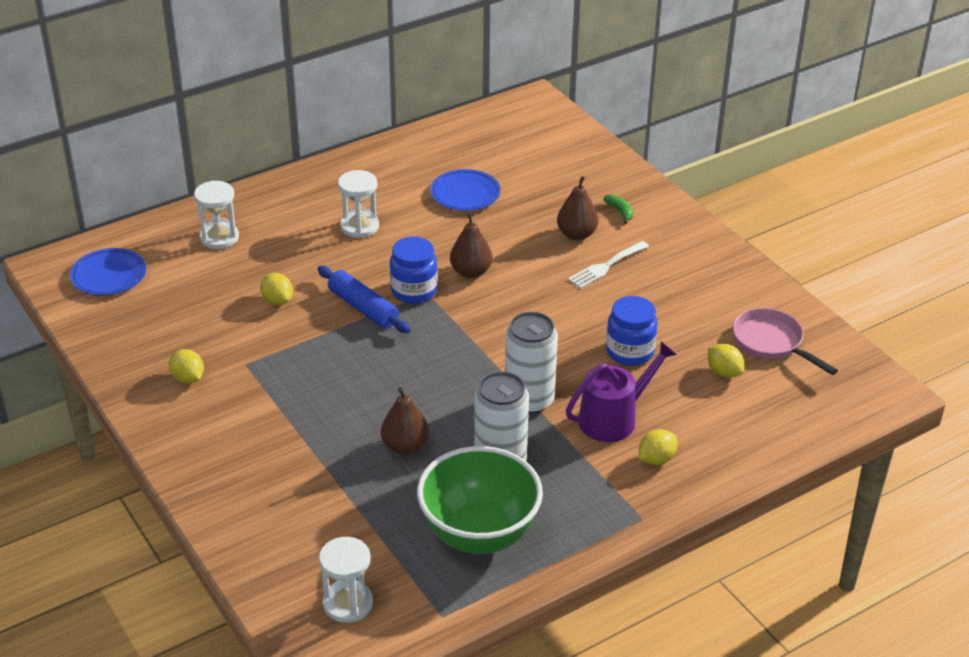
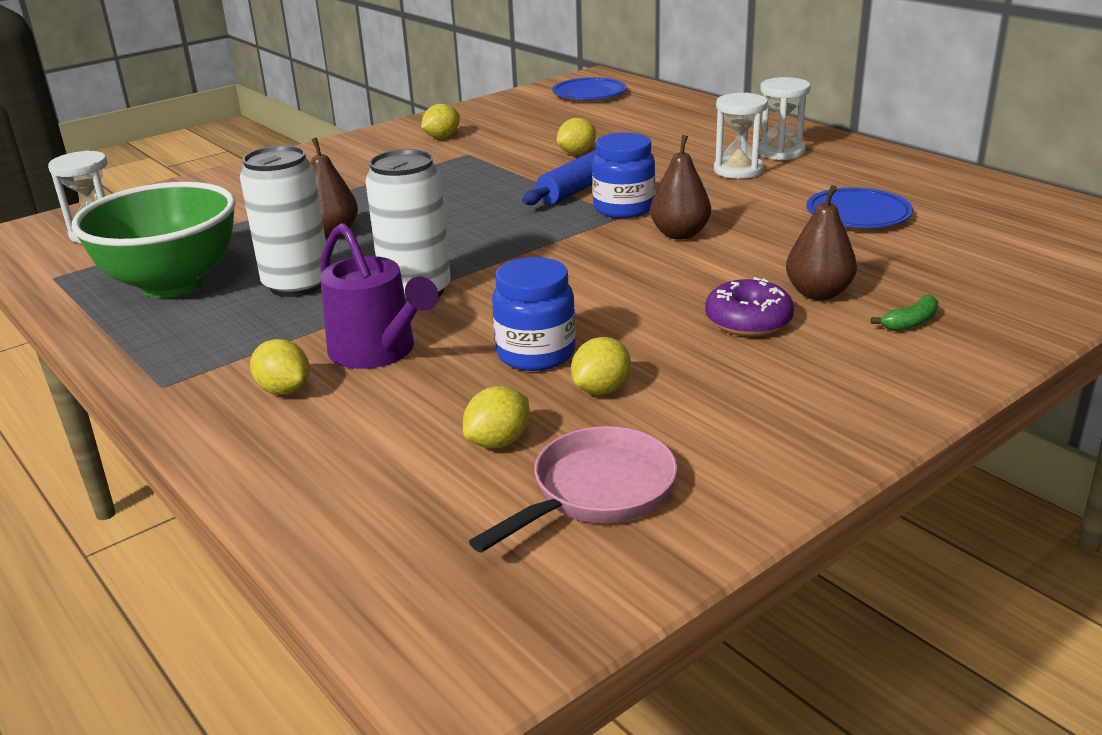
camera: 85 degrees right, 10 degrees down
(219, 237) = (674, 119): white hourglass -> white hourglass (780, 152)
(606, 266) = (748, 321): white fork -> purple donut
(675, 331) = (601, 389): none -> yellow lemon

